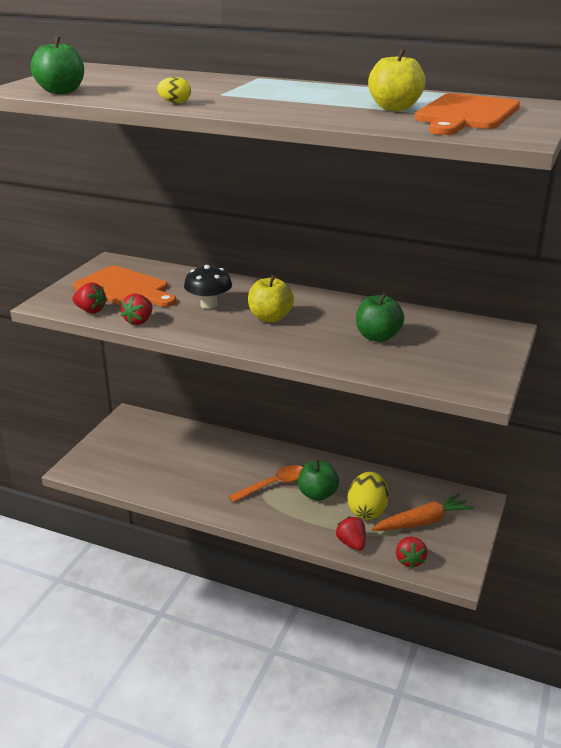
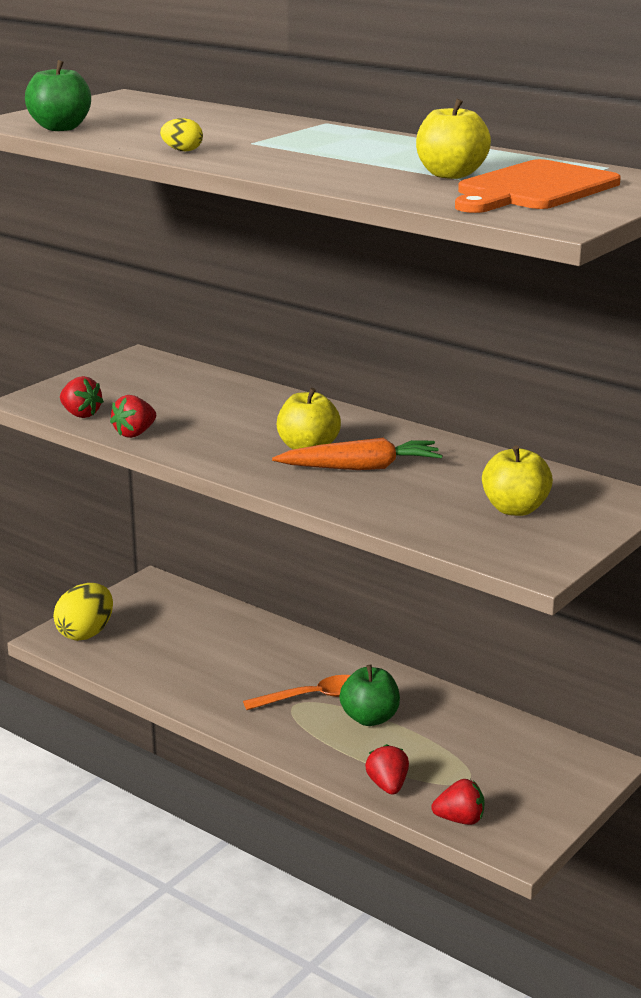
camera: 15 degrees right, 5 degrees down
(124, 288) = (138, 392): orange cutting board -> none
(209, 305) = (236, 423): black mushroom -> none
(367, 511) = (430, 749): yellow egg -> yellow egg (86, 633)
(377, 337) = (439, 487): green apple -> none
(409, 560) = (460, 819): red strawberry -> red strawberry turned 105 degrees counterclockwise
(422, 522) = (504, 775): orange carrot -> orange carrot (361, 468)
(439, 347) = (515, 509): none -> yellow apple

